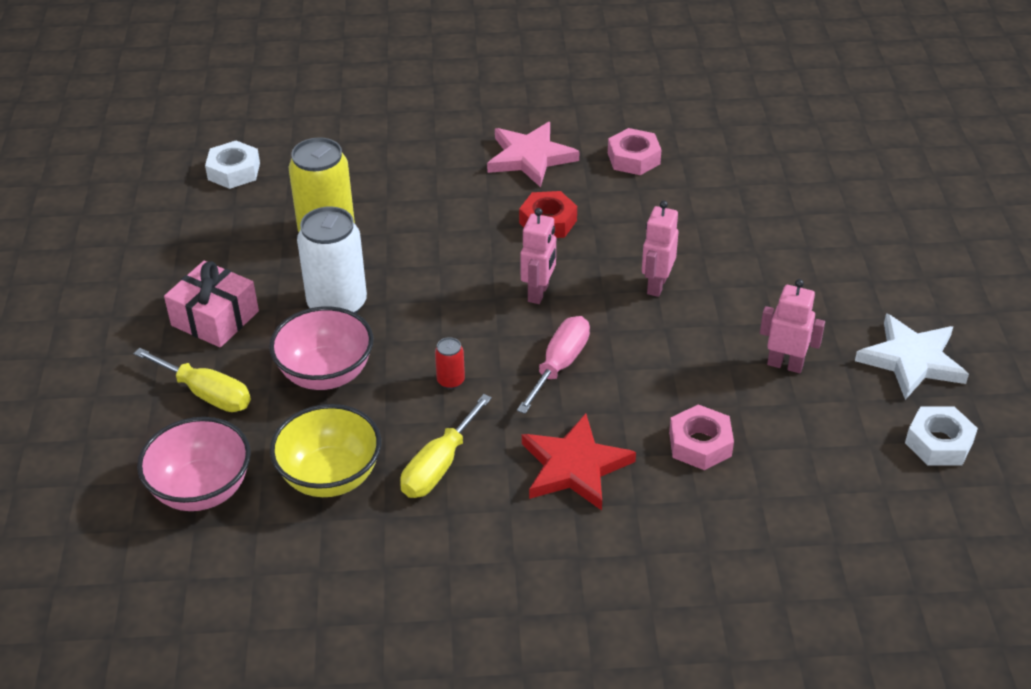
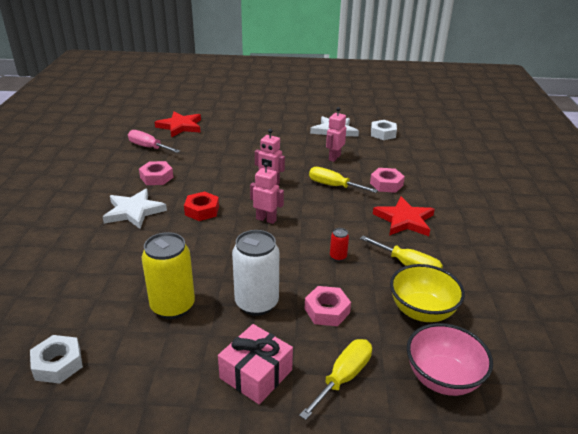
camera: 85 degrees left, 10 degrees down
(326, 374) = (327, 311): pink bowl -> pink nut
(530, 157) = (134, 211): pink star -> white star
(559, 365) = (328, 218): pink screwdriver -> pink screwdriver (148, 147)
(670, 368) = (333, 186): none -> yellow screwdriver
(829, 148) = (180, 126): none -> red star

